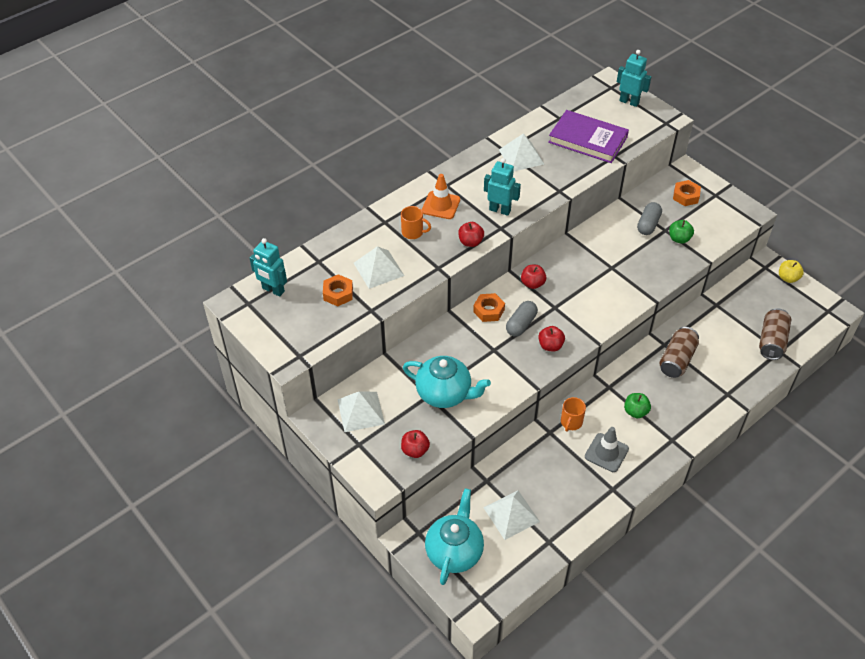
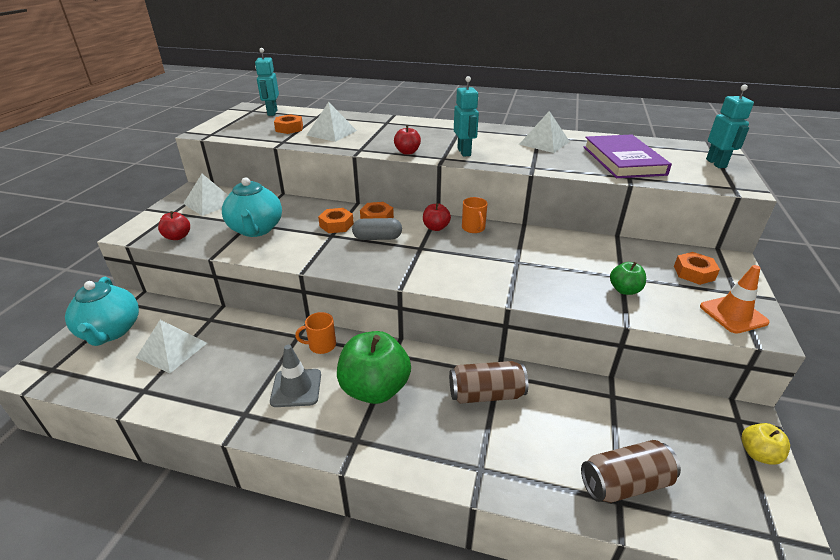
camera: 55 degrees right, 15 degrees down
(413, 232) = (388, 132): orange mug -> orange mug (473, 228)
(441, 205) = (433, 133): orange traffic cone -> orange traffic cone (733, 314)
(454, 551) = (111, 331): turquoise teapot -> turquoise teapot turned 90 degrees clockwise
(479, 340) = (336, 225): none -> orange nut
(550, 346) = (366, 261): red apple -> none
(635, 412) = (375, 389): green apple -> green apple, size x2.03
(648, 224) = (610, 263): grey capsule -> none

